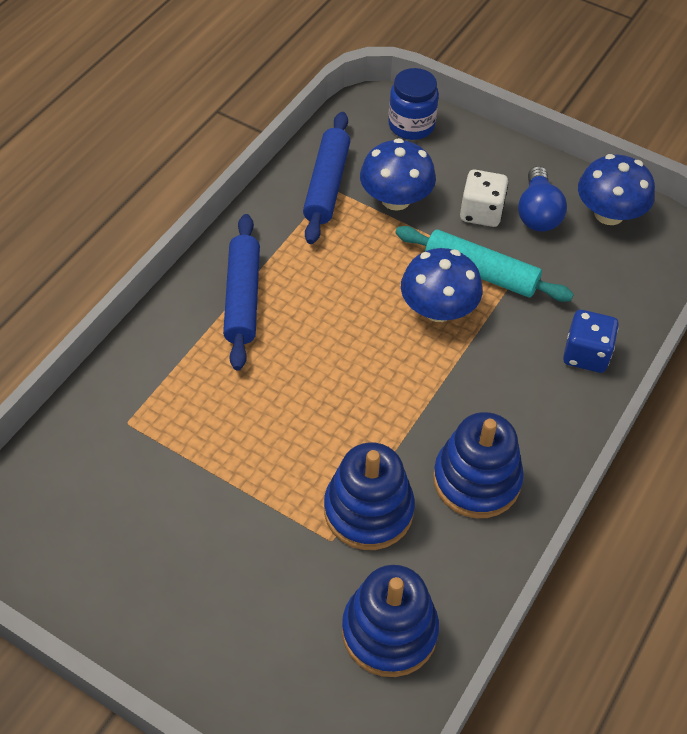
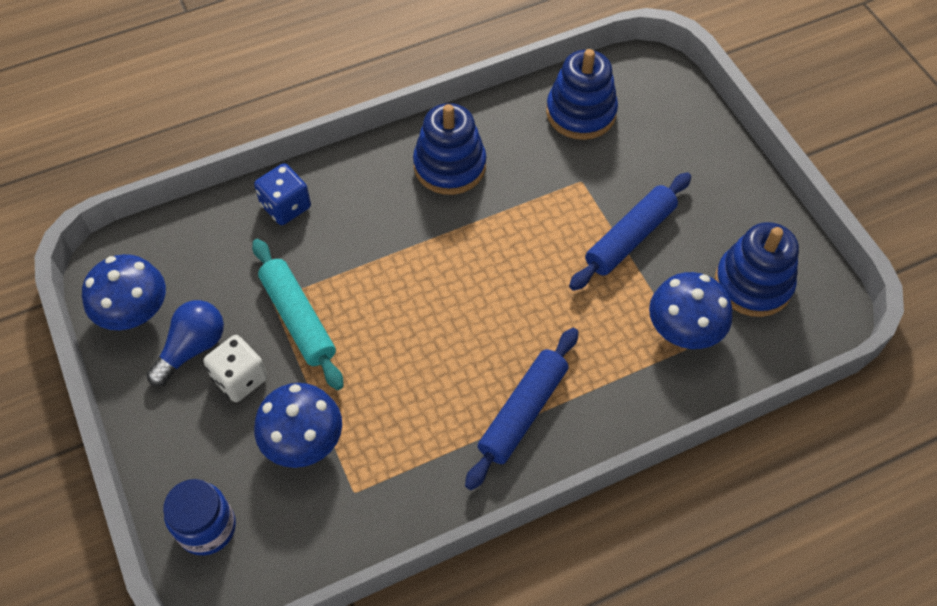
camera: 145 degrees left, 5 degrees up
(326, 185) = (355, 499): blue rolling pin -> blue rolling pin (630, 238)
(368, 510) = (541, 186): blue stacking toy -> blue stacking toy (753, 284)
(438, 309) = (363, 306): blue mushroom -> blue mushroom (684, 329)

